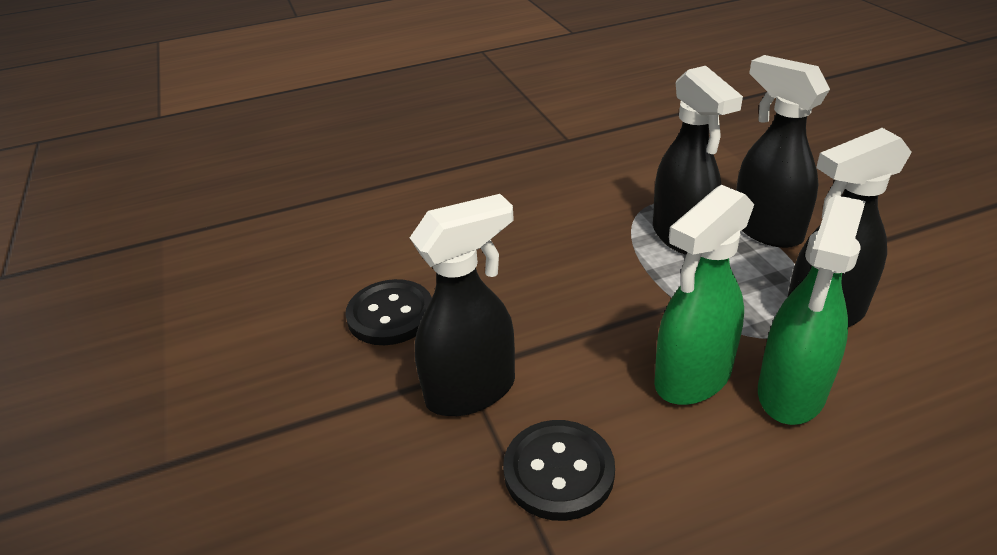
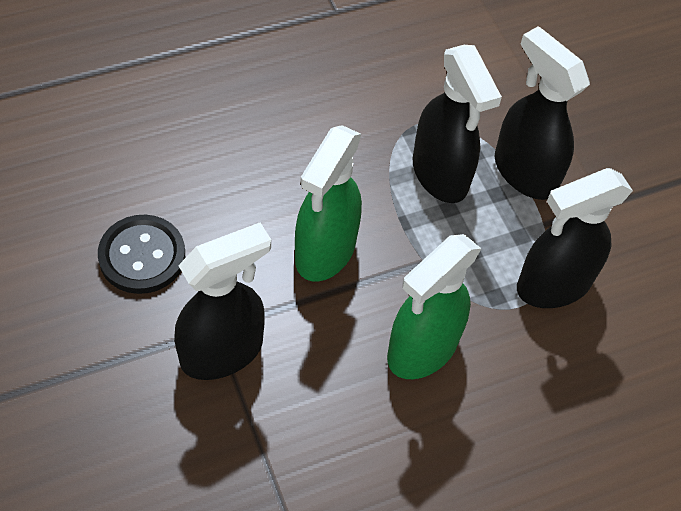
camera: 10 degrees left, 20 degrees up
(558, 471) = (296, 438): black button -> none
(791, 393) = (503, 370): green spray bottle -> green spray bottle (324, 251)

